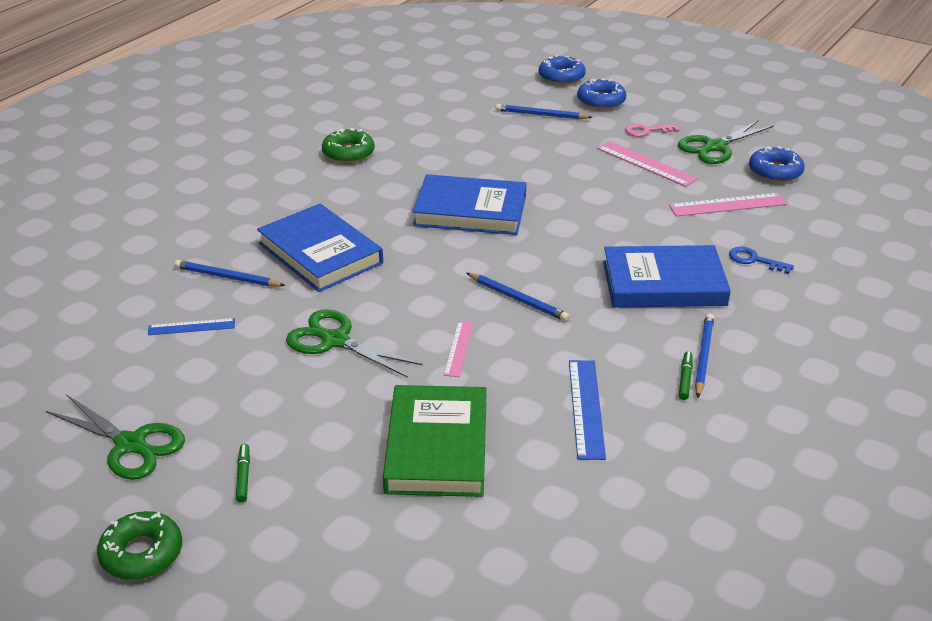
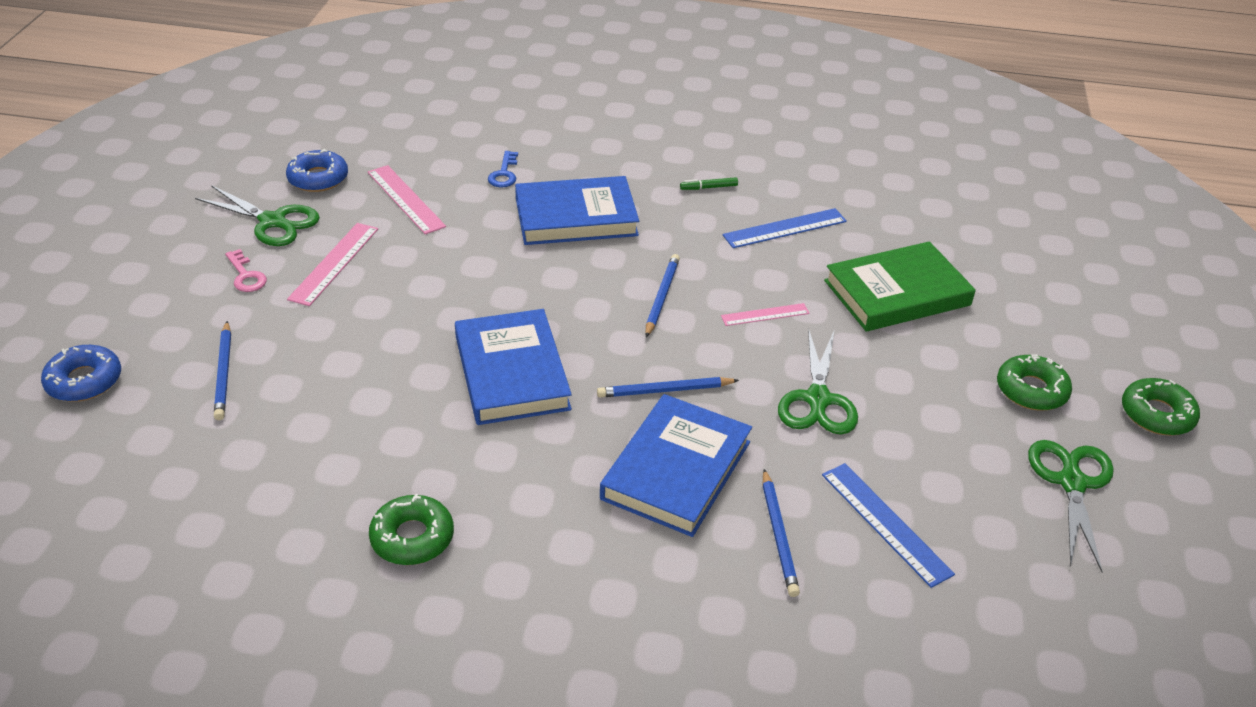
camera: 115 degrees left, 5 degrees up
(191, 327) = (885, 523): blue ruler -> blue ruler, size x1.58
(243, 476) = (1031, 390): green marker -> green donut
(601, 101) = (163, 328): blue donut -> none
(664, 283) = (576, 217): blue book -> blue book turned 75 degrees counterclockwise
(703, 357) = (672, 183): blue pencil -> blue pencil (665, 390)

